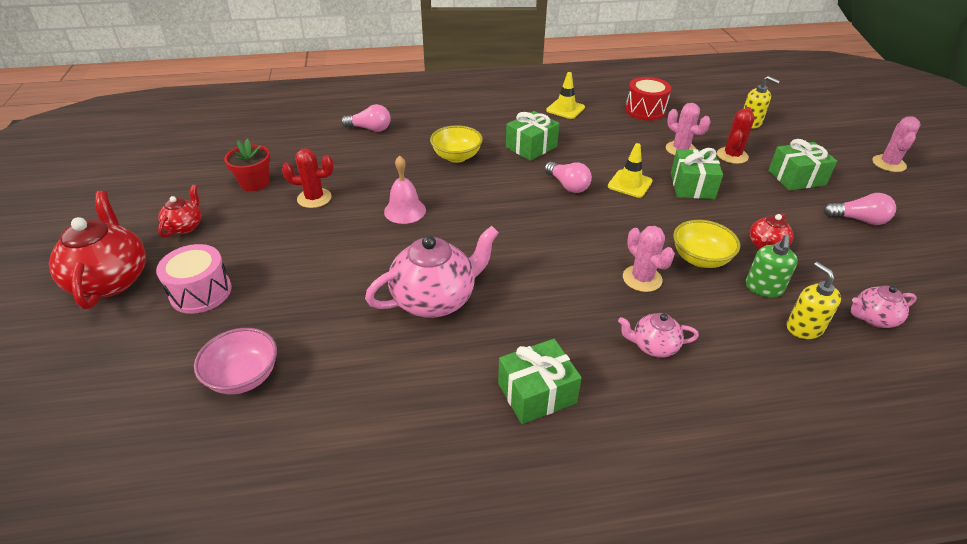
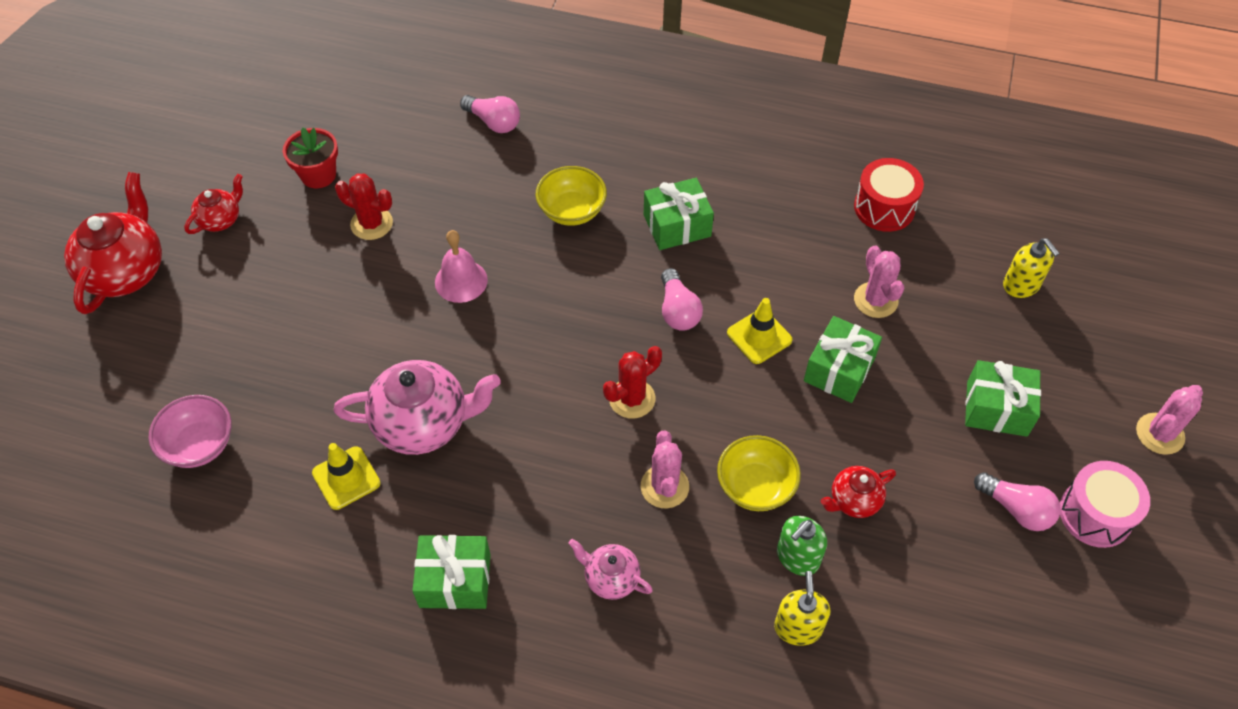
camera: 25 degrees right, 15 degrees up
(201, 292) = (202, 321): pink drum -> pink drum (1095, 514)
(565, 109) = (772, 167): yellow traffic cone -> yellow traffic cone (346, 478)
(732, 155) = (939, 337): red cactus -> red cactus (632, 399)
(873, 318) = (892, 651): pink teapot -> none

